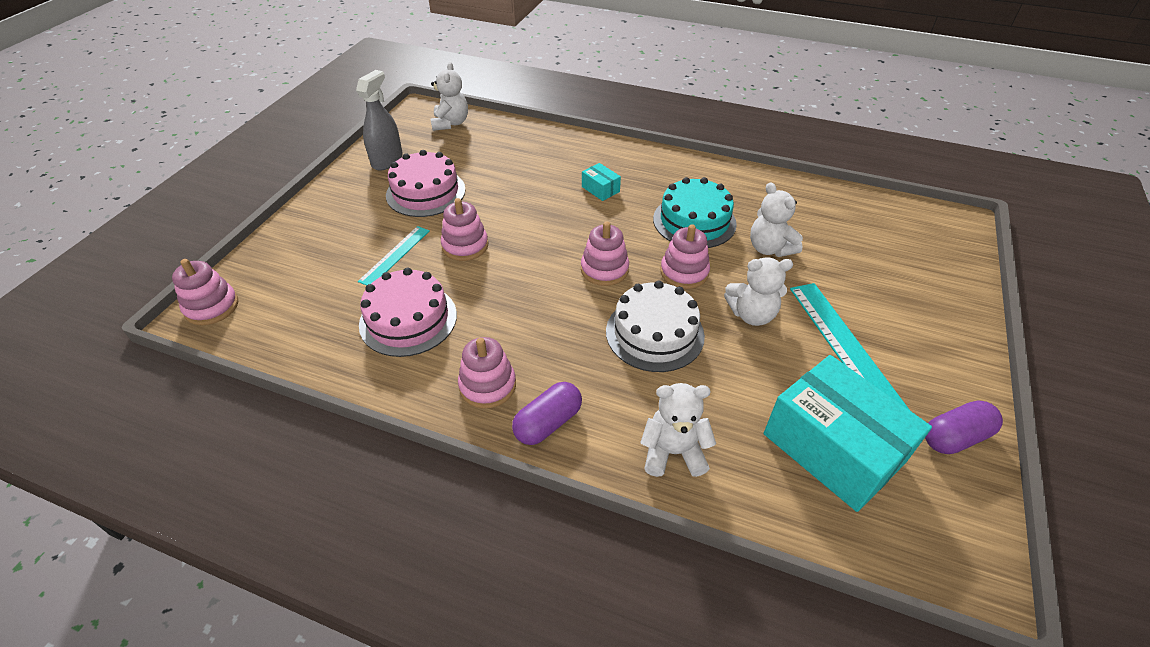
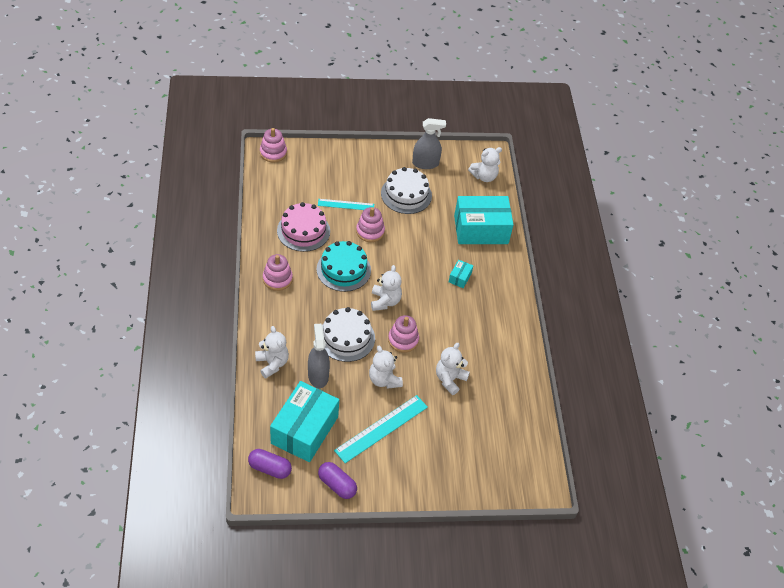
camera: 60 degrees right, 5 degrees up
(426, 192) = (406, 194): pink cake -> white cake
(533, 150) = (481, 229): none -> turquoise box
(548, 423) = (266, 310): purple capsule -> purple capsule (270, 468)
(604, 269) = (385, 301): pink stacking toy -> white teddy bear
(694, 221) = (455, 334): turquoise cake -> turquoise cake (343, 269)
(720, 393) = (318, 375): none -> grey spray bottle

